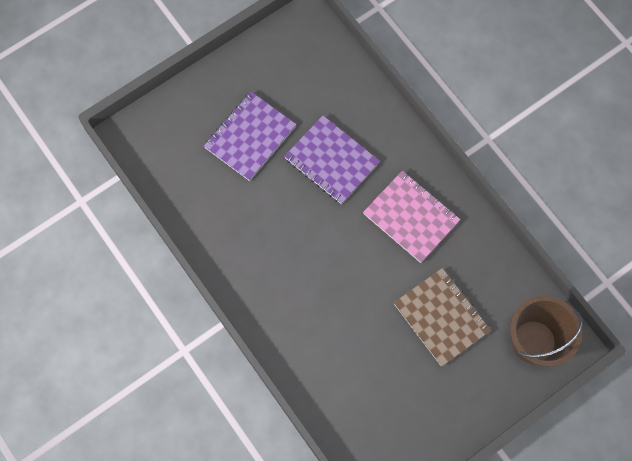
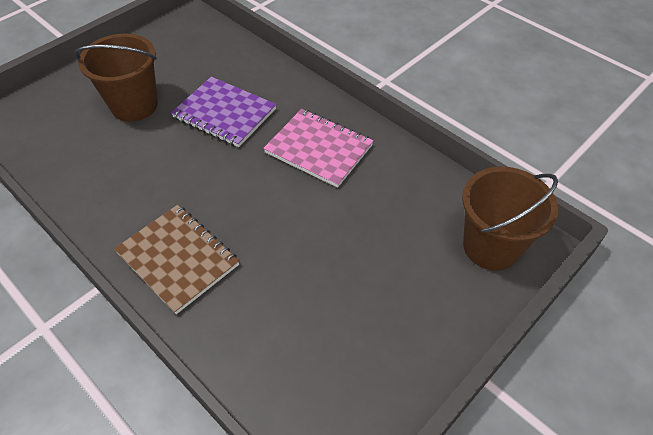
camera: 10 degrees left, 20 degrees down
(250, 137) = (134, 105): purple notebook -> brown bucket
(441, 317) = (373, 238): brown notebook -> brown notebook (178, 259)

